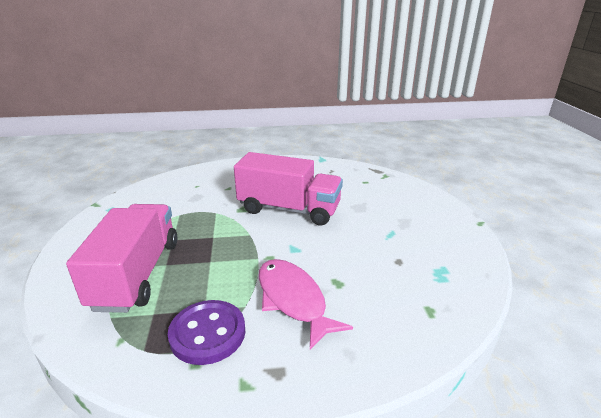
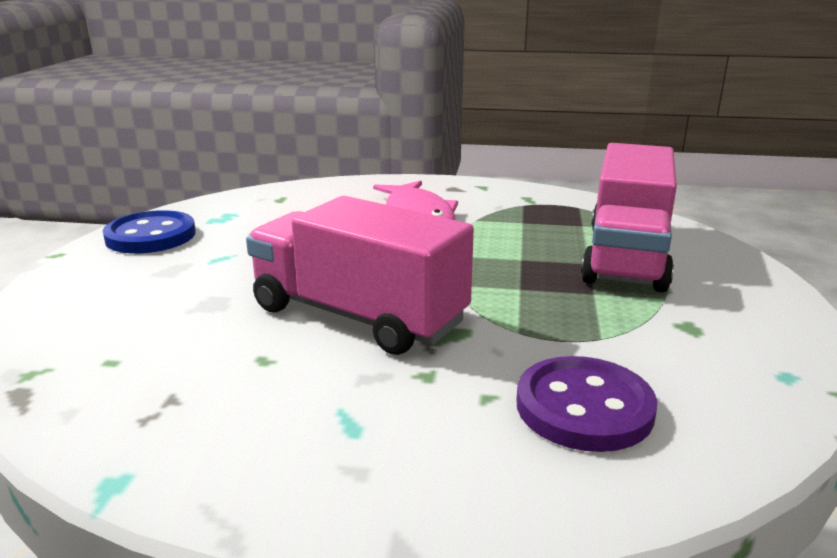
camera: 165 degrees left, 5 degrees down
(207, 333) = (516, 208): purple button -> purple button (584, 407)
(455, 244) = (151, 236): none -> blue button

